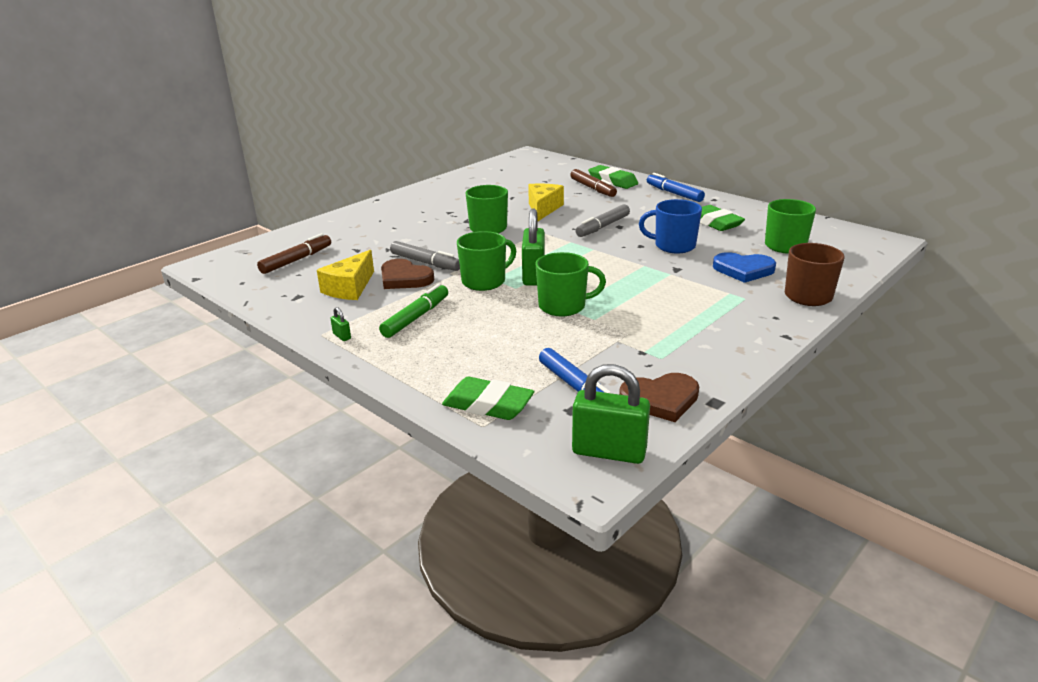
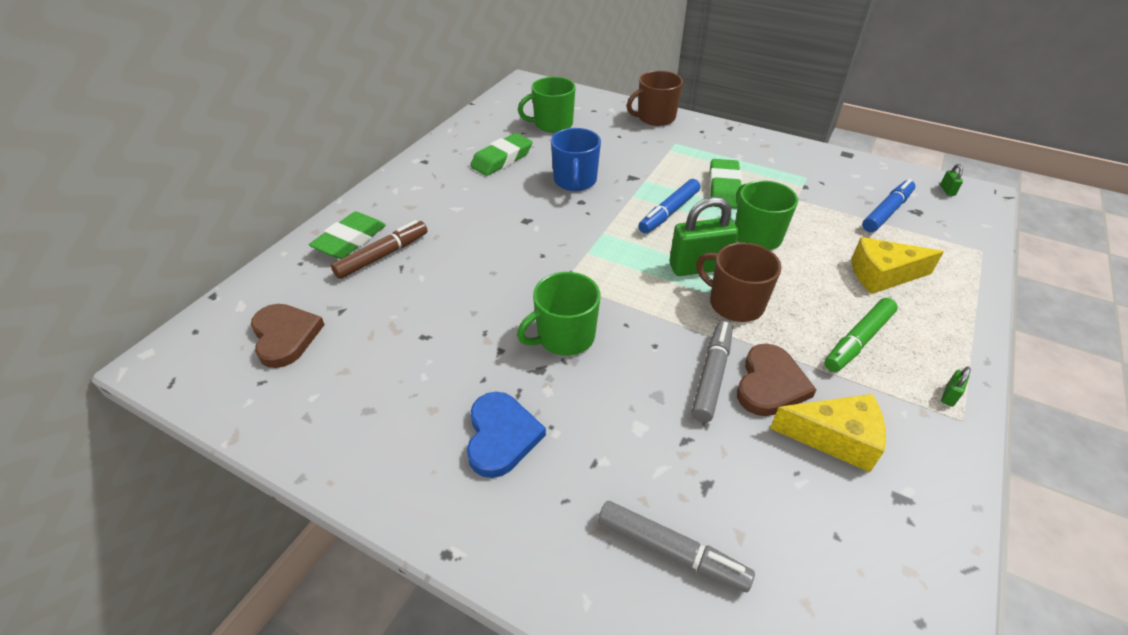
camera: 105 degrees left, 15 degrees up
(297, 260) = (791, 568): brown marker -> none
(416, 317) = (858, 340): green marker -> green marker turned 60 degrees counterclockwise
(484, 281) = (735, 303): green mug -> brown mug
(488, 405) = (954, 253): green eraser -> green eraser (724, 188)
(543, 209) = (475, 292): yellow cheese -> yellow cheese (882, 275)
(602, 227) = (532, 232): grey marker -> grey marker (671, 551)
(609, 452) = (947, 190): green padlock -> green padlock, size x0.41
(660, 399) = (865, 174): brown heart -> brown heart (285, 336)
(674, 193) = (404, 188): blue marker -> blue marker (669, 212)
(743, 270) = (618, 143): blue heart -> blue heart (501, 436)

